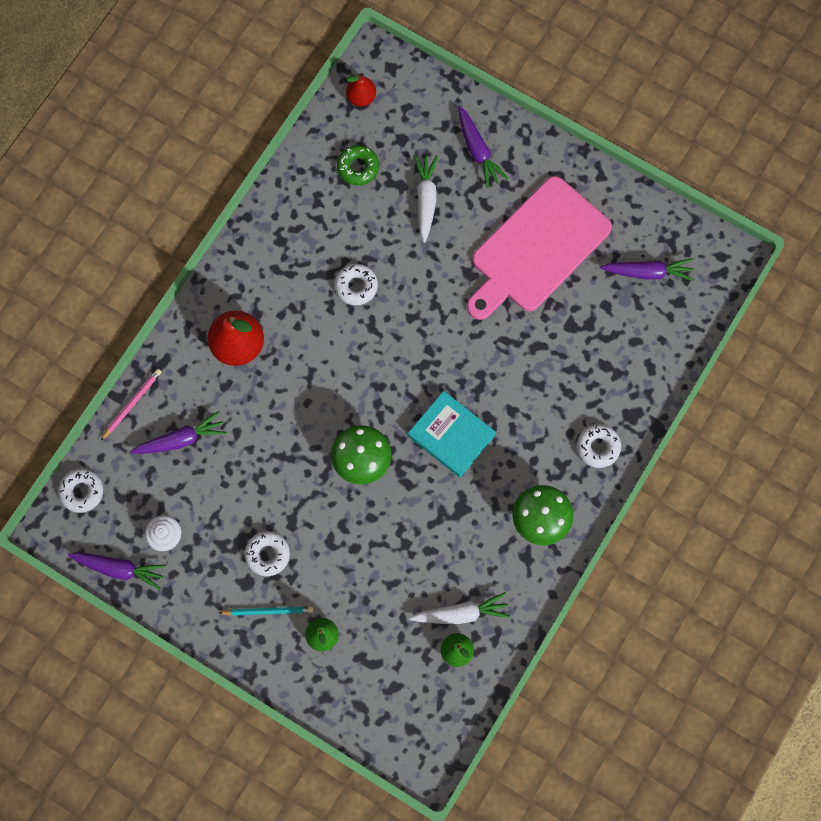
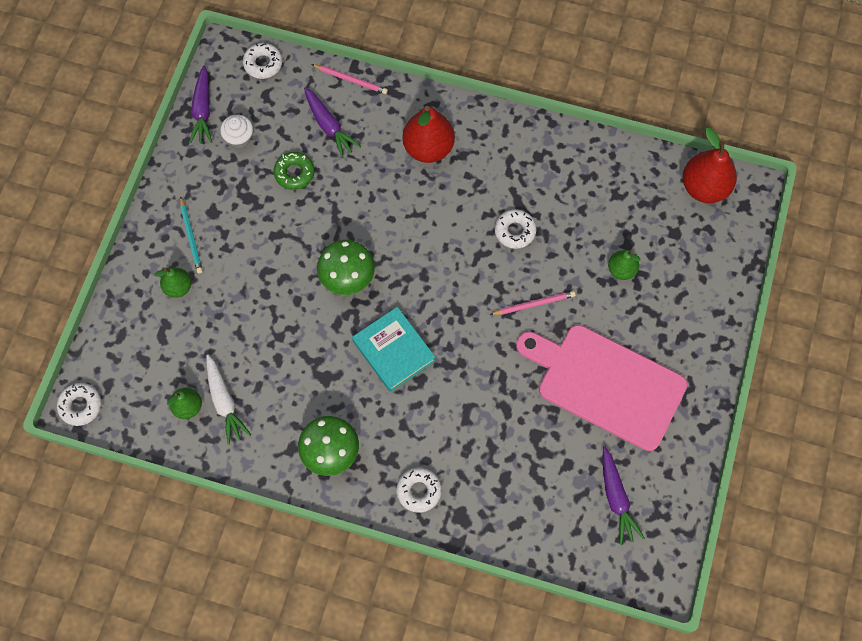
camera: 75 degrees right, 5 degrees down
(267, 554) = (242, 223): white donut -> white donut (80, 405)
(358, 167) = (632, 202): green donut -> green donut (294, 173)
(361, 97) = (704, 187): red pear -> red pear, size x1.76
(426, 199) = (621, 270): white carrot -> green pear
(438, 290) = (534, 304): none -> pink pencil
(451, 435) = (393, 351): turquoise book -> turquoise book turned 60 degrees counterclockwise
(478, 151) = (688, 304): purple carrot -> none

